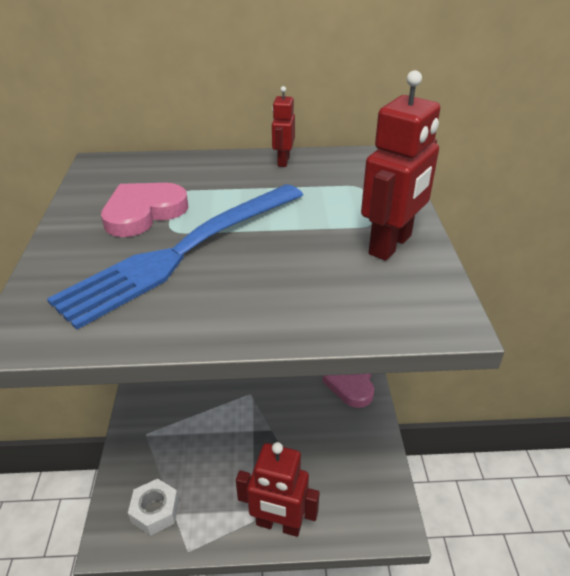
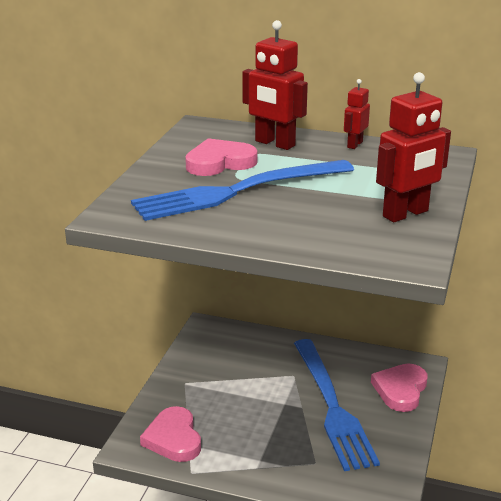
camera: 20 degrees right, 10 degrees down
(155, 511) = (173, 438): white nut -> pink heart
(278, 524) = (278, 476): red robot -> red robot (274, 143)
(298, 420) = (332, 406): none -> blue fork

